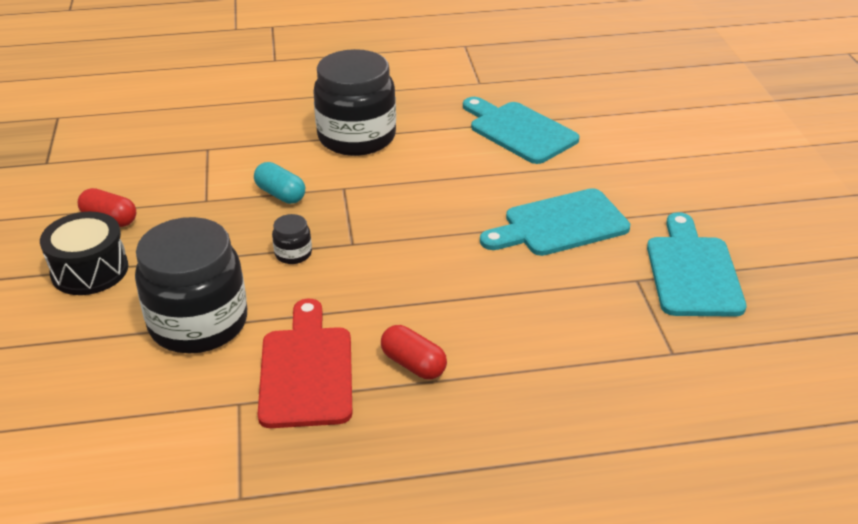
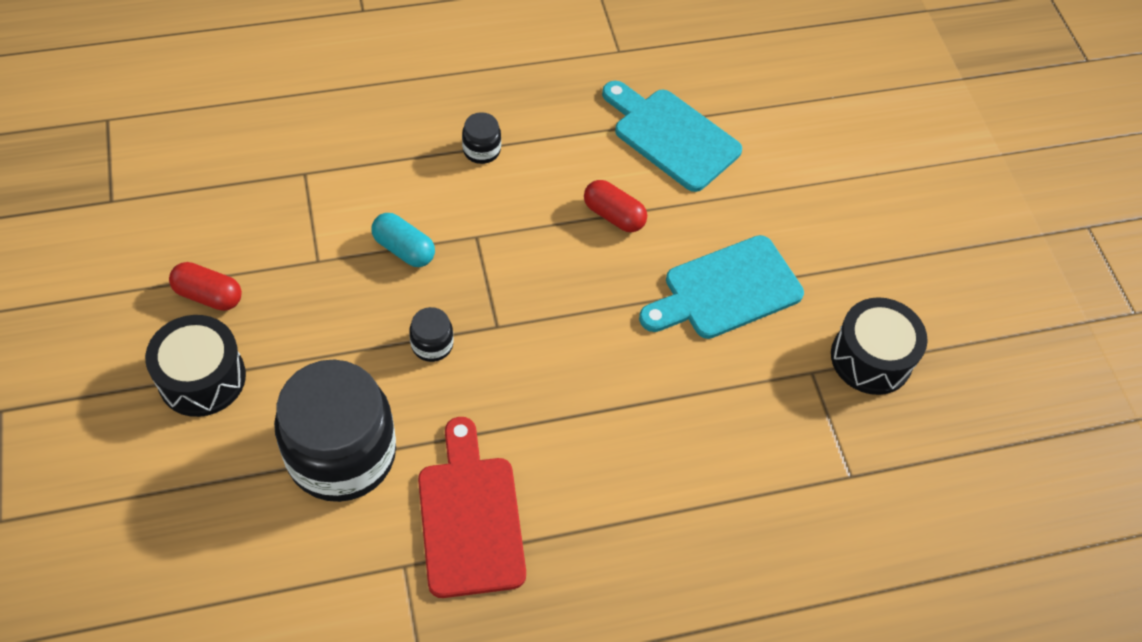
camera: 10 degrees left, 20 degrees up
(357, 137) = (481, 150): black jar -> black jar, size x0.41
(413, 364) = (583, 503): red capsule -> red capsule (613, 215)
(692, 272) = (871, 358): turquoise cutting board -> black drum

